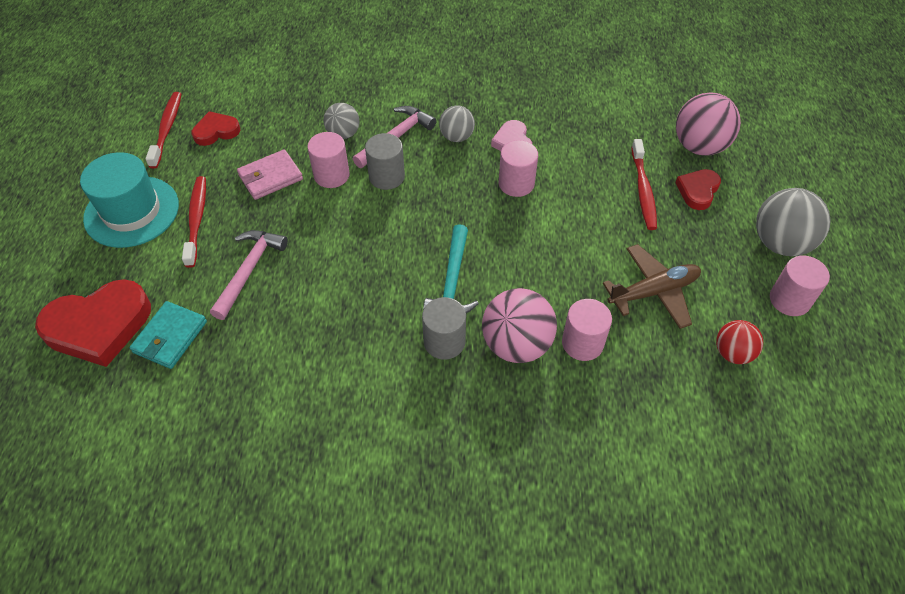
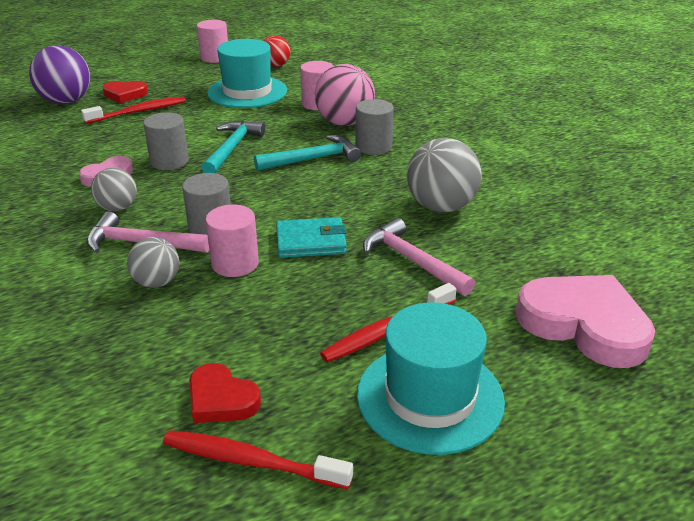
camera: 120 degrees left, 20 degrees down
(99, 326) = (584, 324): red heart -> pink heart
(167, 129) = (251, 461): red toothbrush -> red toothbrush turned 45 degrees clockwise
(170, 337) = (533, 271): turquoise wallet -> turquoise wallet (311, 241)
(249, 270) = (412, 261): pink hammer -> pink hammer turned 60 degrees clockwise
(270, 177) = (272, 306): pink wallet -> none
(514, 231) = (232, 148): none -> turquoise hammer
(516, 184) = (169, 161): pink cylinder -> grey cylinder
(653, 292) = (247, 92): brown plane -> turquoise hat
(699, 146) = (66, 101): pink ball -> purple ball
(780, 243) = (163, 65): grey ball -> grey ball (441, 206)

